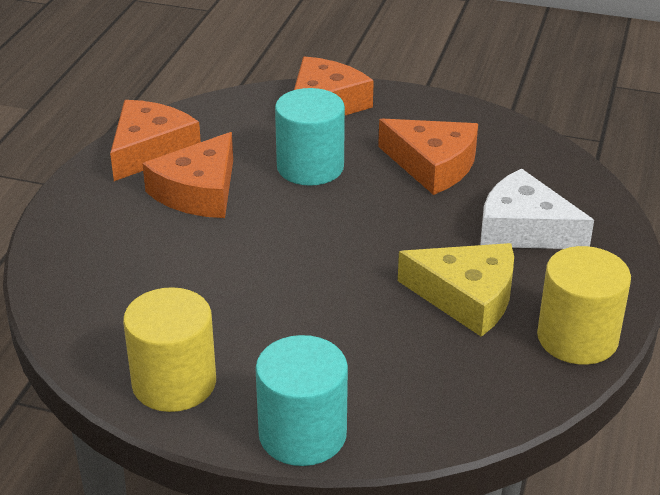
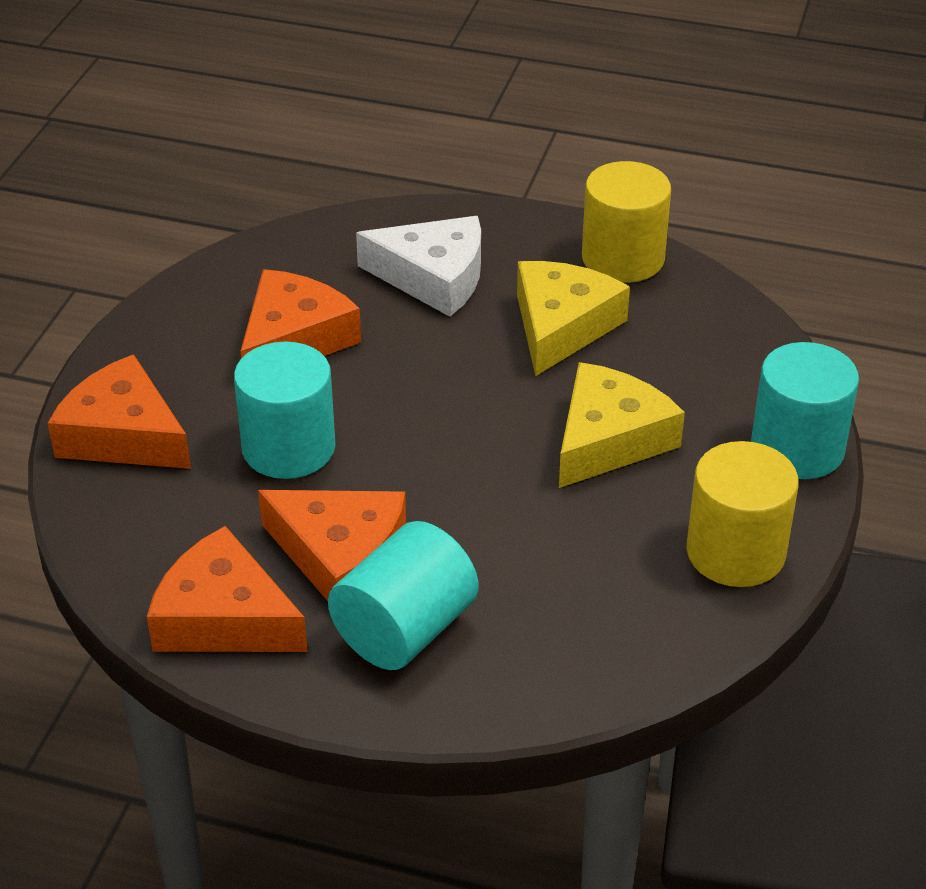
camera: 90 degrees left, 5 degrees up
(124, 218) = (404, 630): none -> turquoise cylinder
(317, 318) = (609, 439): none -> yellow cheese
(524, 229) = (434, 277): white cheese -> white cheese turned 105 degrees counterclockwise

